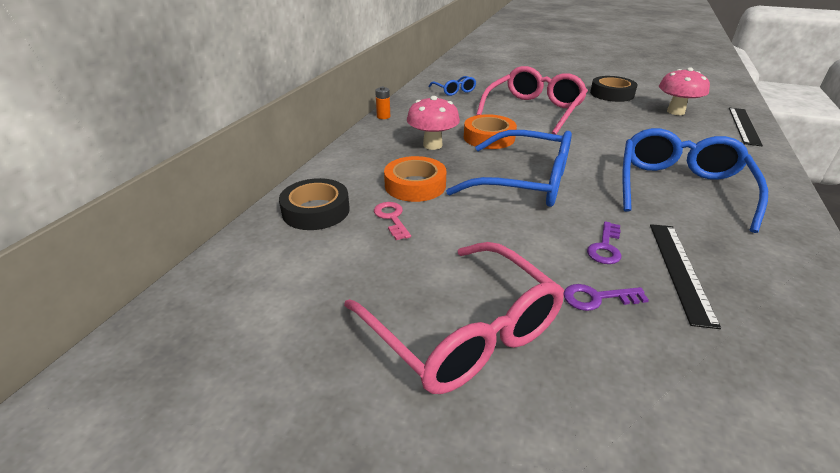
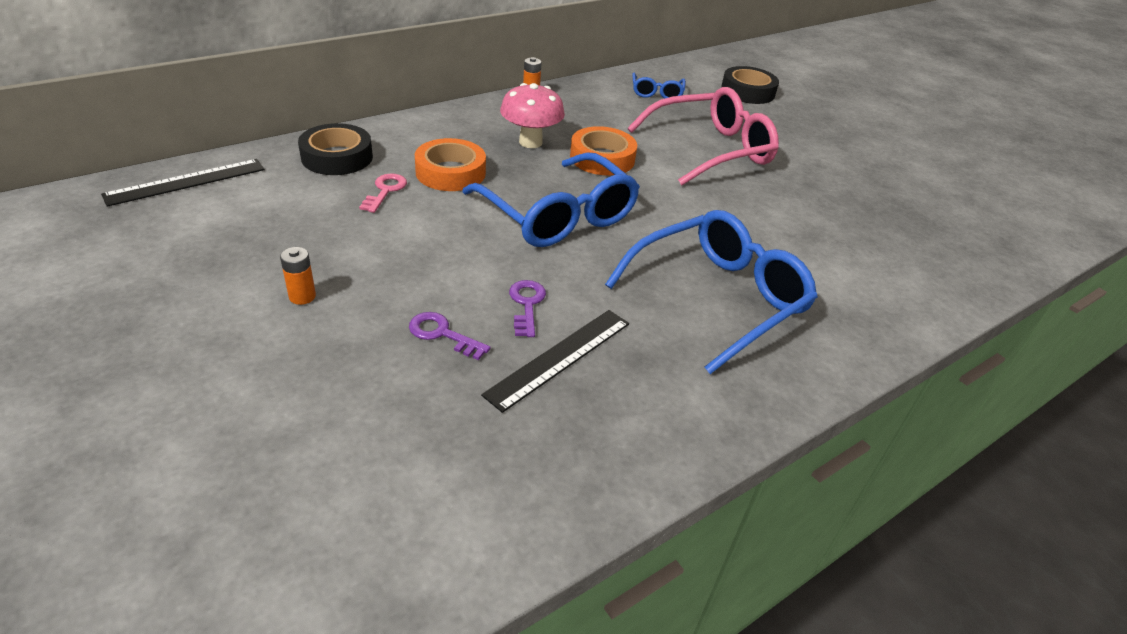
camera: 30 degrees right, 5 degrees up
(463, 331) = (302, 296): pink glasses -> orange battery
(605, 247) = (526, 304): purple key -> purple key turned 120 degrees clockwise
(611, 94) = (855, 169): black tape -> black tape (747, 91)
(675, 112) = (901, 224): pink mushroom -> none
(744, 126) = (968, 279): black ruler -> black ruler (186, 182)

